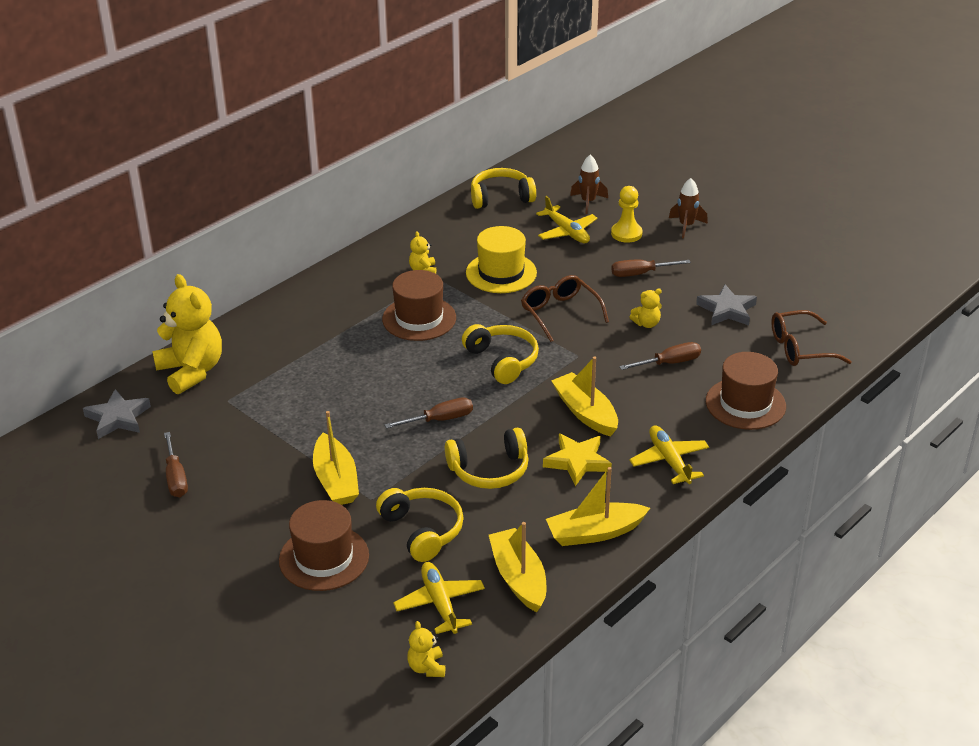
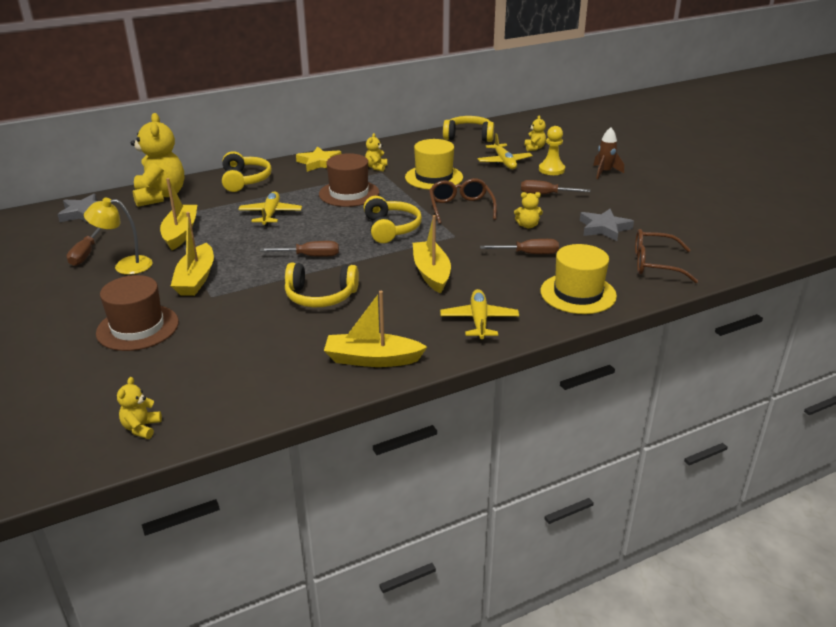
camera: 20 degrees right, 5 degrees down
(238, 482) = (125, 266): none -> yellow lamp
(422, 530) = (231, 326): yellow headphones -> yellow headphones (245, 180)
(440, 603) = (197, 381): yellow plane -> yellow plane (270, 214)
(518, 578) = (279, 378): yellow boat -> yellow boat (181, 233)
(577, 462) = (398, 305): yellow star -> yellow star (319, 163)
(588, 202) = (534, 148): brown rocket -> yellow teddy bear
(745, 404) = (578, 293): brown hat -> yellow hat

